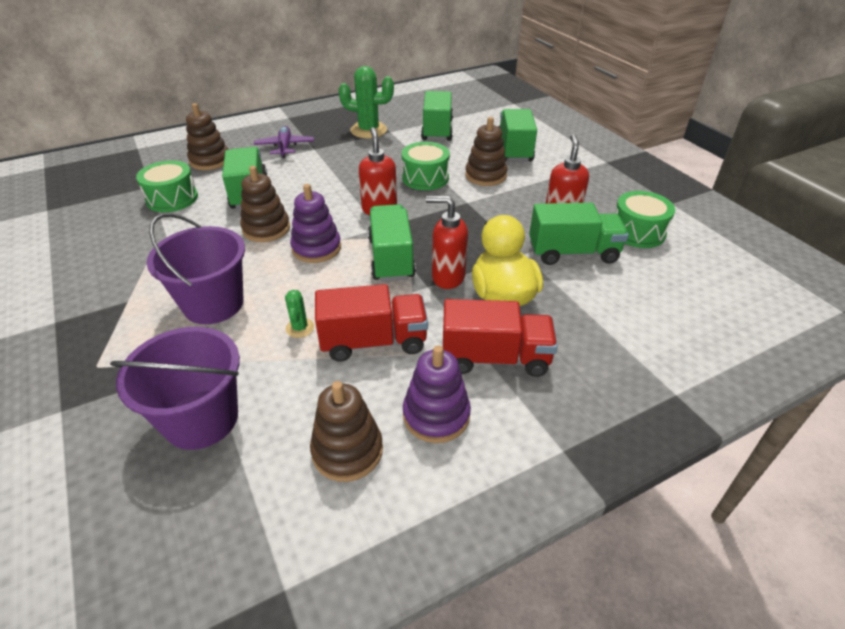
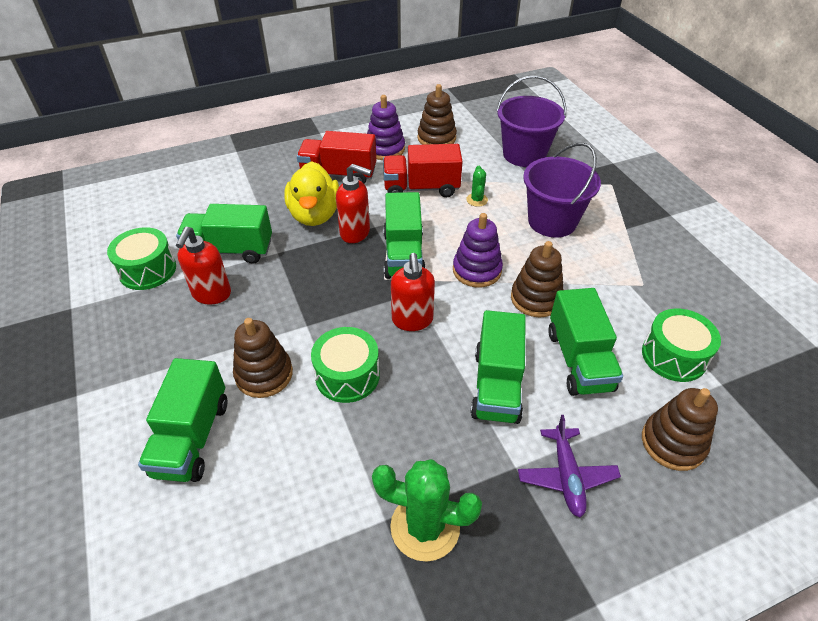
camera: 175 degrees left, 5 degrees up
(437, 130) = (297, 516): green truck -> green truck (496, 385)

